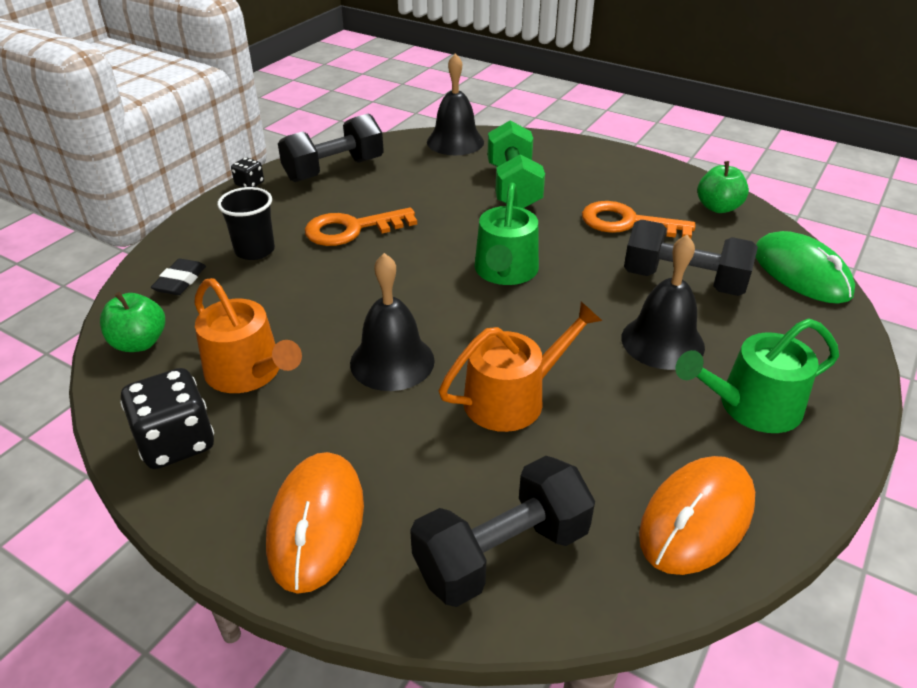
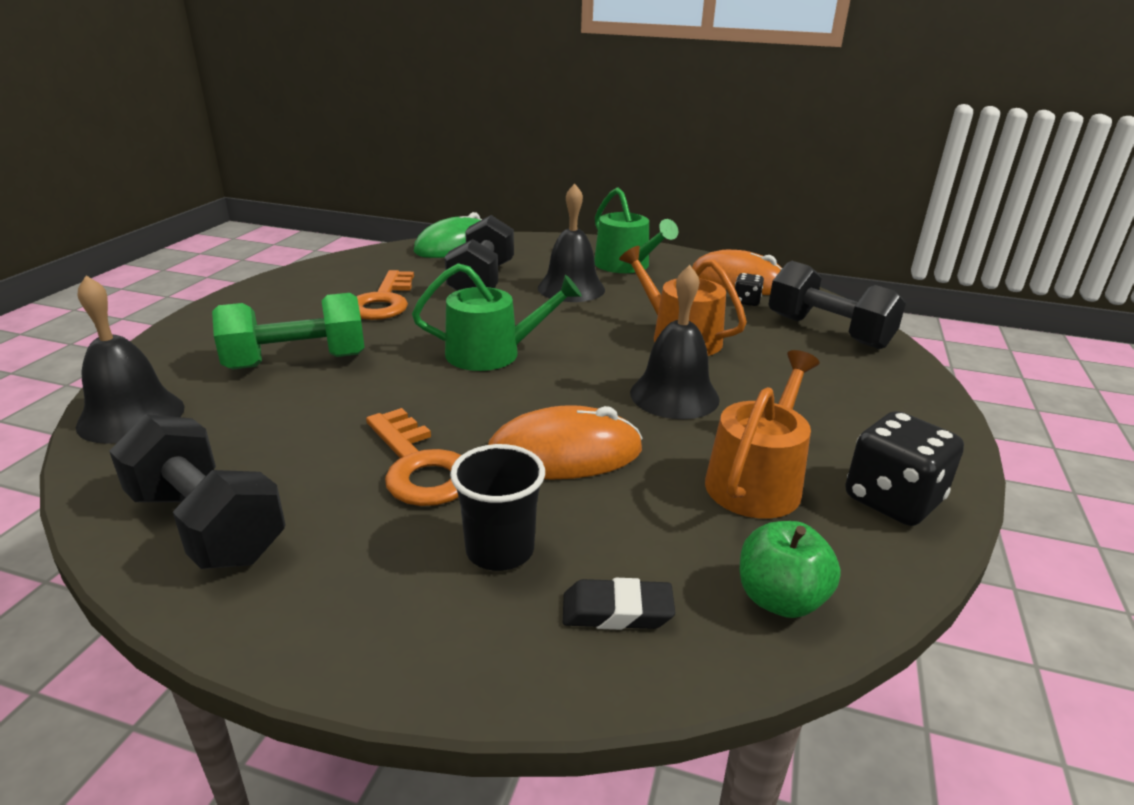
camera: 105 degrees left, 10 degrees down
(249, 184) = (248, 632): black dice -> black dice (746, 302)
(316, 523) = (885, 400): orange mouse -> orange mouse (564, 453)
(718, 207) = (350, 267): green apple -> none

